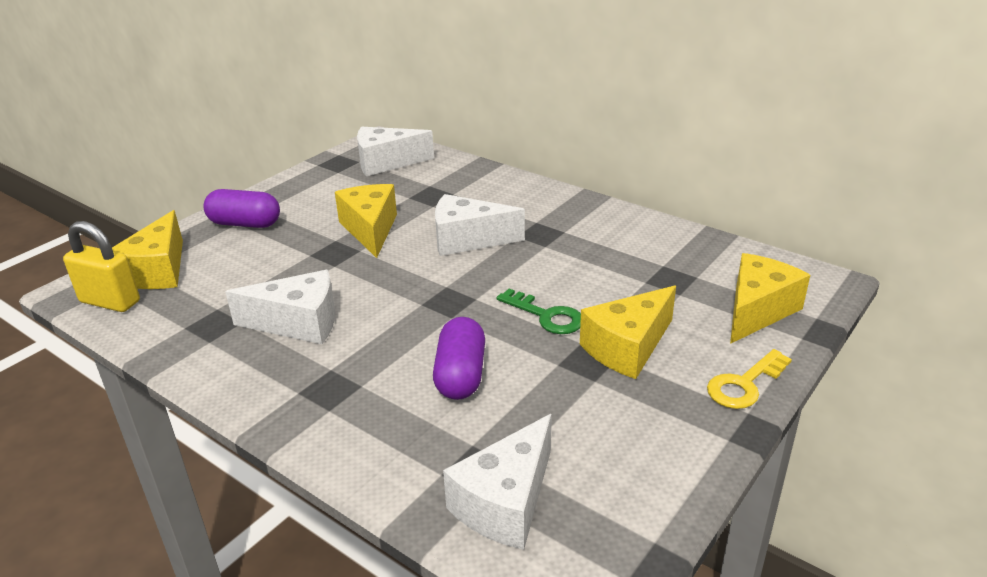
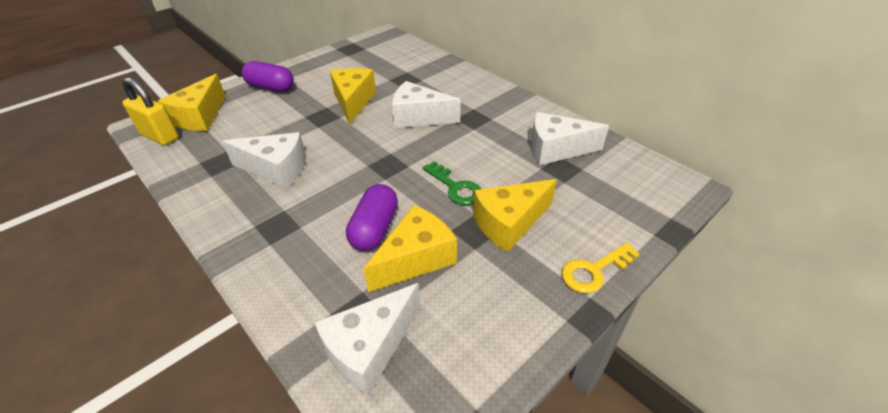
camera: 10 degrees right, 10 degrees up
(386, 163) = (383, 51): white cheese -> white cheese (556, 149)
(757, 311) = (623, 205): yellow cheese -> yellow cheese (416, 259)

